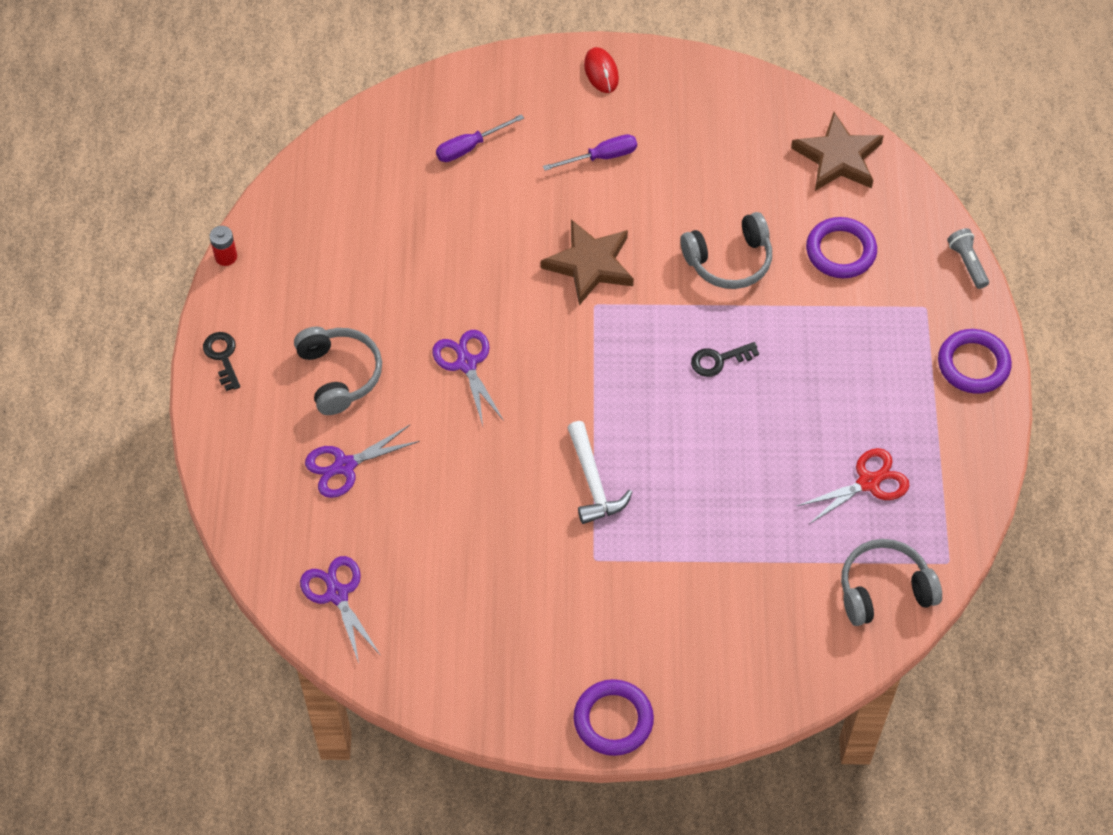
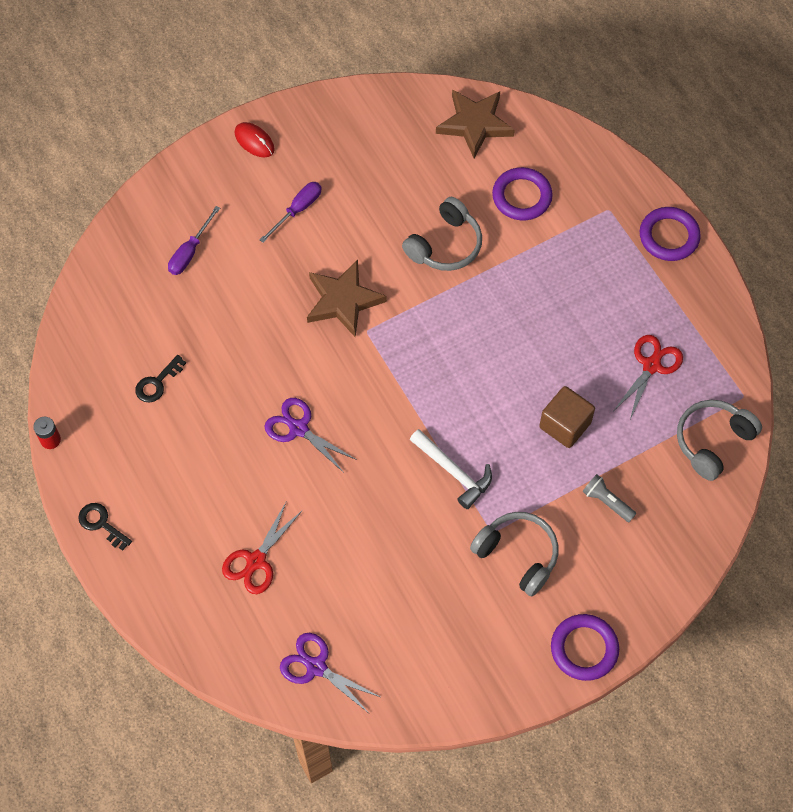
camera: 30 degrees left, 5 degrees up
(339, 375) = (205, 489): grey headphones -> grey headphones (517, 555)
(345, 466) = (256, 561): purple scissors -> red scissors
(719, 360) = (486, 327): black key -> black key (157, 383)
(737, 495) = (565, 425): none -> brown cube
(967, 263) = (617, 161): grey flashlight -> grey flashlight (607, 501)

